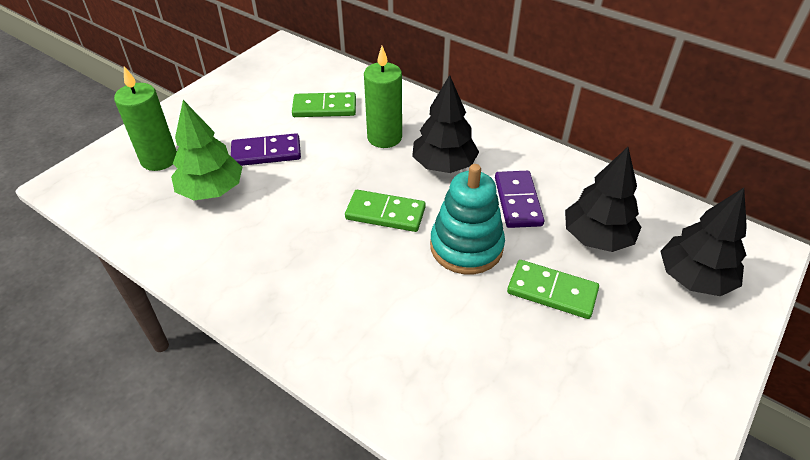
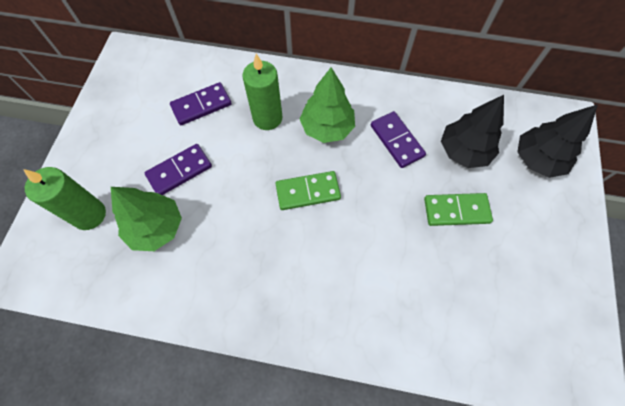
camera: 25 degrees left, 20 degrees up
(324, 108) = (201, 105): green domino -> purple domino
(444, 165) = (327, 127): black tree -> green tree
(466, 247) = (381, 197): turquoise stacking toy -> none

